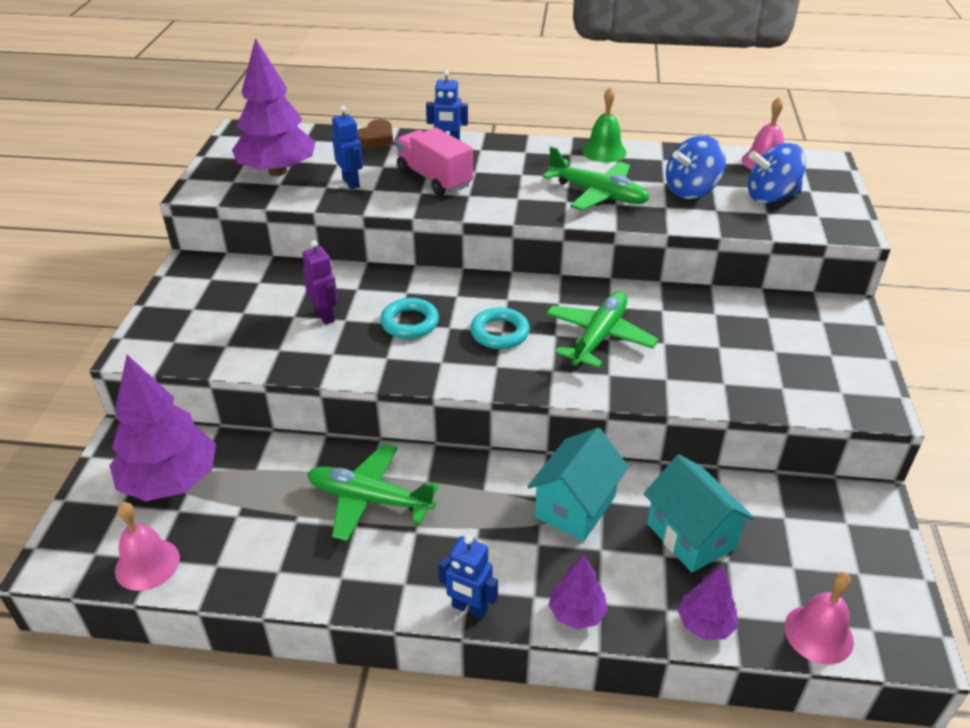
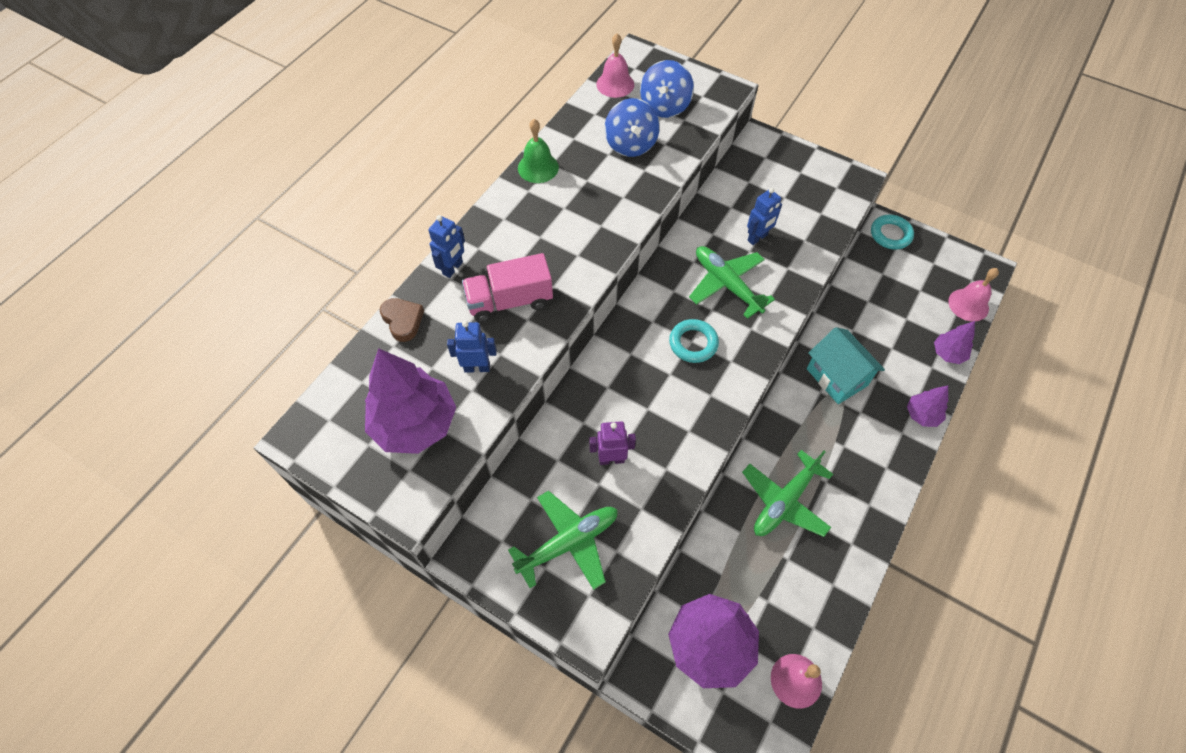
camera: 65 degrees left, 20 degrees up
(410, 323) = (651, 399): turquoise ring -> turquoise ring (890, 234)
(469, 608) = (901, 473): blue robot -> blue robot (757, 238)
(598, 194) = (603, 201): green plane -> green plane (569, 543)
(691, 536) = (881, 327): turquoise house -> none

